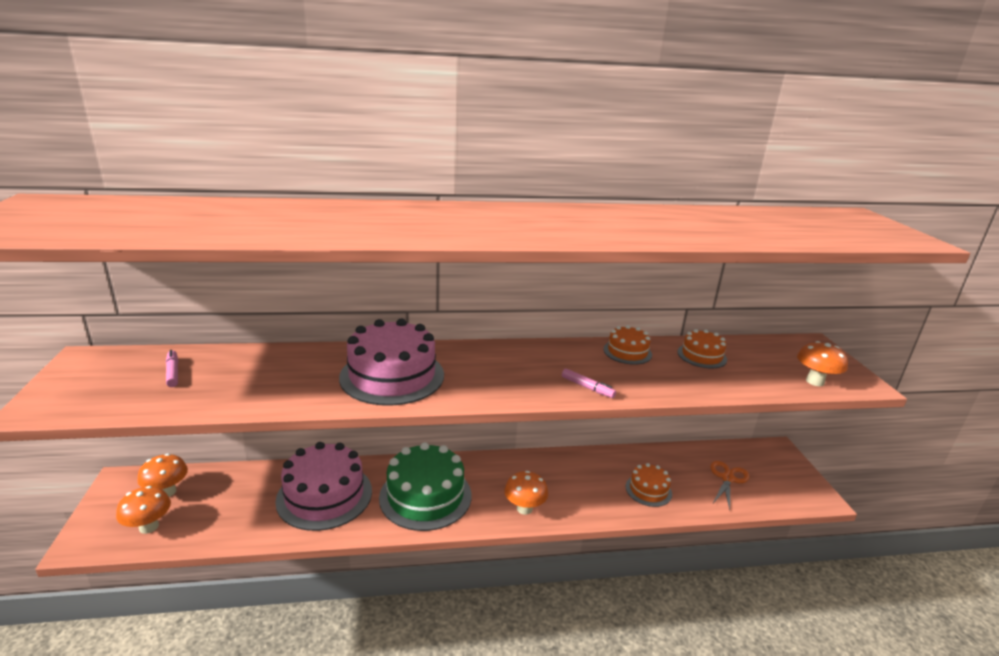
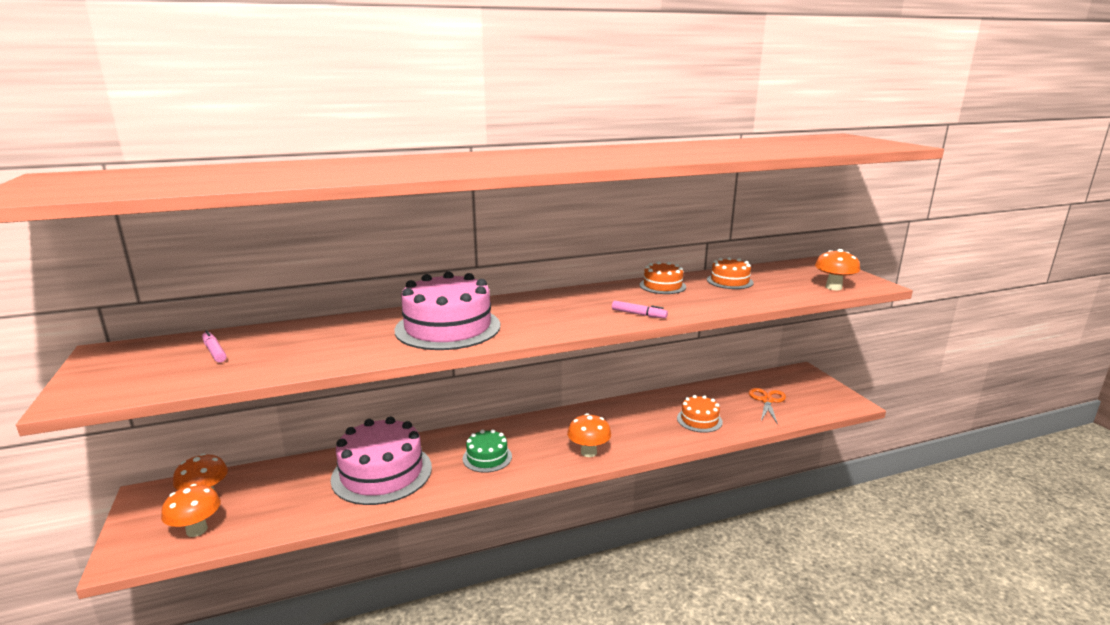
camera: 10 degrees left, 5 degrees down
(425, 496) = (487, 457): green cake -> green cake, size x0.52

